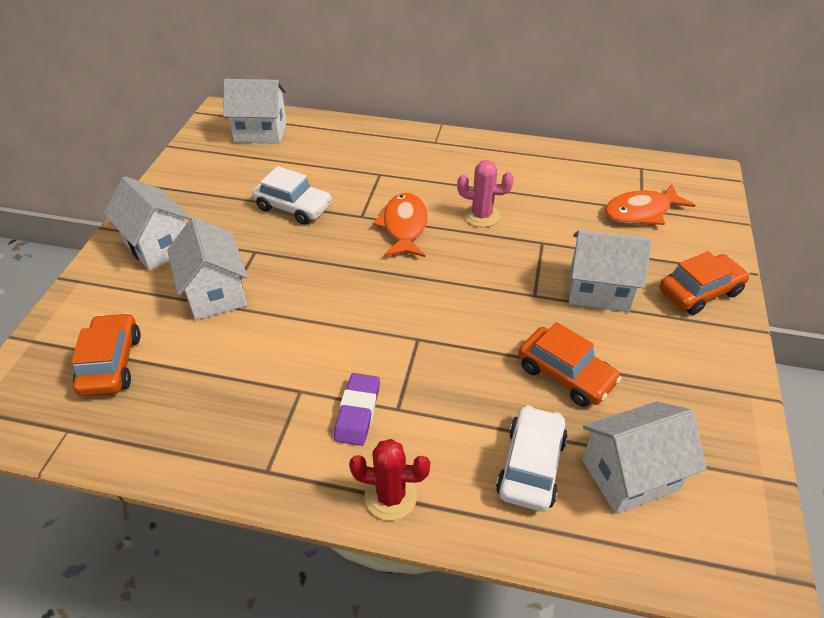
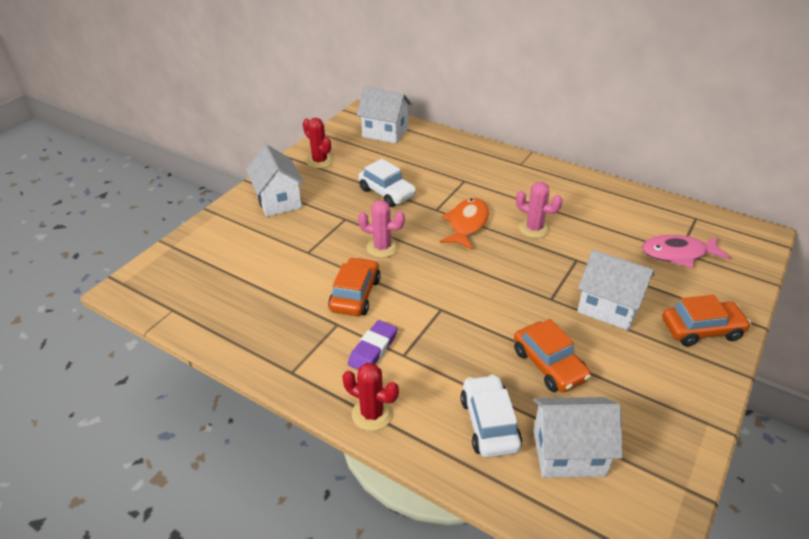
camera: 20 degrees right, 5 degrees down
(111, 363) = (217, 273): orange car -> orange car (355, 295)
(192, 183) = (320, 161): none -> red cactus
(215, 293) = (305, 242): white house -> none
(316, 278) = (382, 247): none -> pink cactus
(531, 466) = (489, 423): white car -> white car turned 45 degrees counterclockwise
(641, 212) = (678, 254): orange fish -> pink fish

